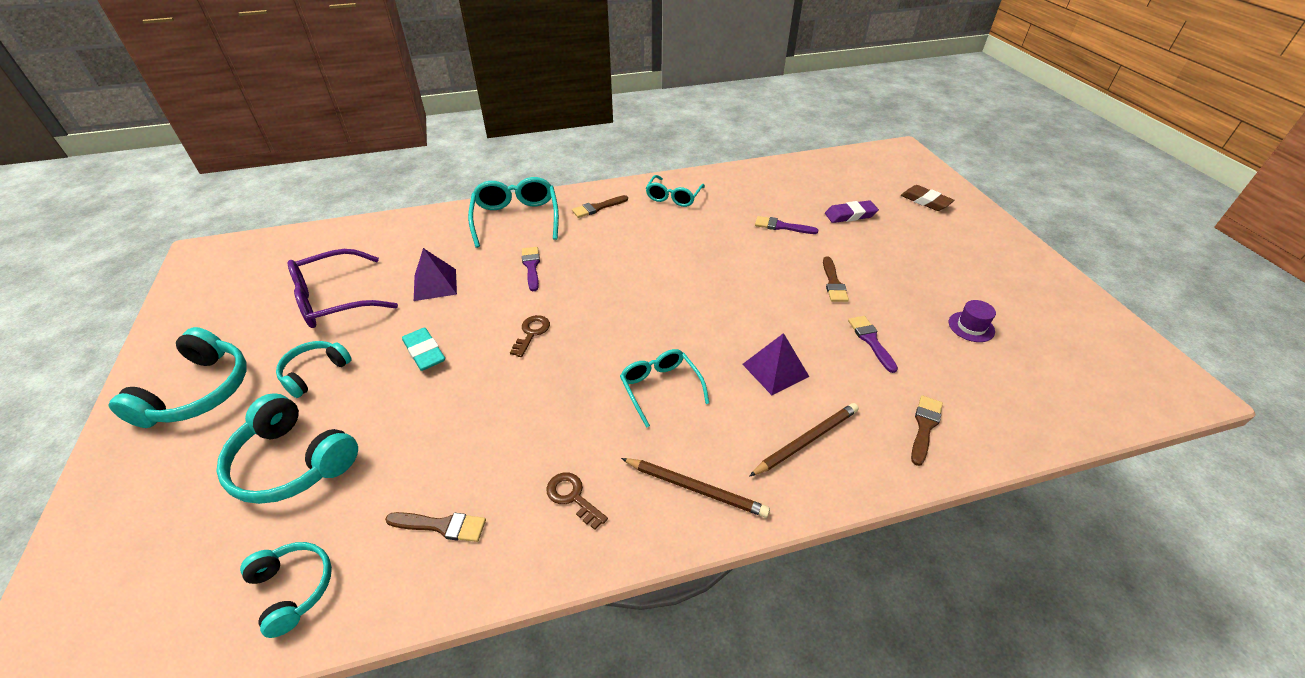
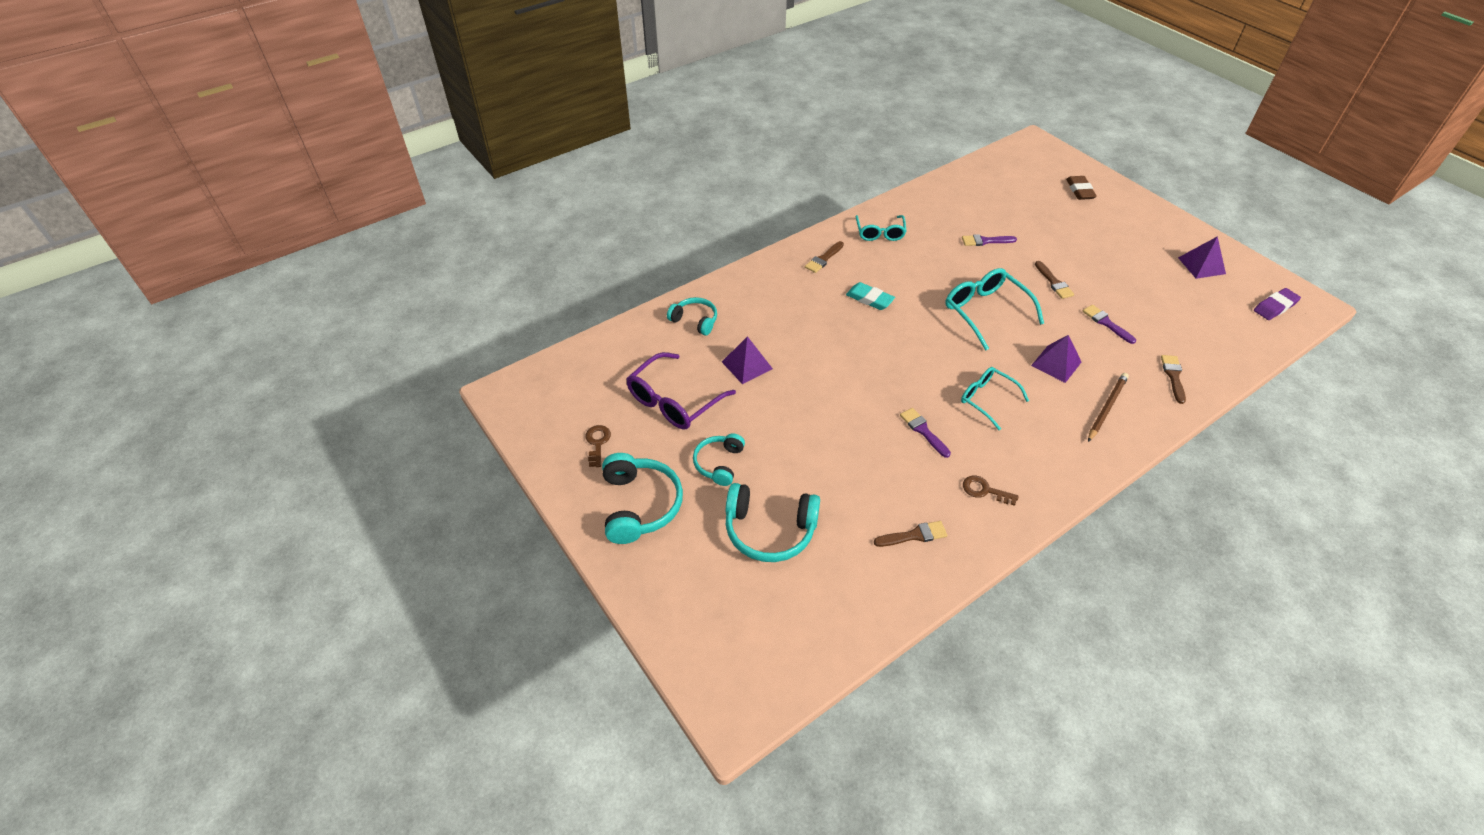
camera: 20 degrees left, 5 degrees up
(293, 588) = (852, 603): turquoise headphones -> turquoise headphones (695, 320)
(424, 352) = (791, 423): turquoise eraser -> turquoise eraser (869, 299)
(516, 218) = (762, 286): turquoise glasses -> turquoise glasses (985, 312)
(531, 266) = (813, 328): purple brush -> purple brush (923, 431)
(532, 333) = (861, 384): brown key -> brown key (597, 443)
(695, 488) = (1058, 460): brown pencil -> none
(850, 215) = (1031, 217): purple eraser -> purple eraser (1275, 307)
(925, 201) = (1080, 190): brown eraser -> brown eraser turned 60 degrees clockwise
(971, 327) = (1165, 294): purple hat -> none
(1039, 306) = (1201, 265): none -> purple pyramid

